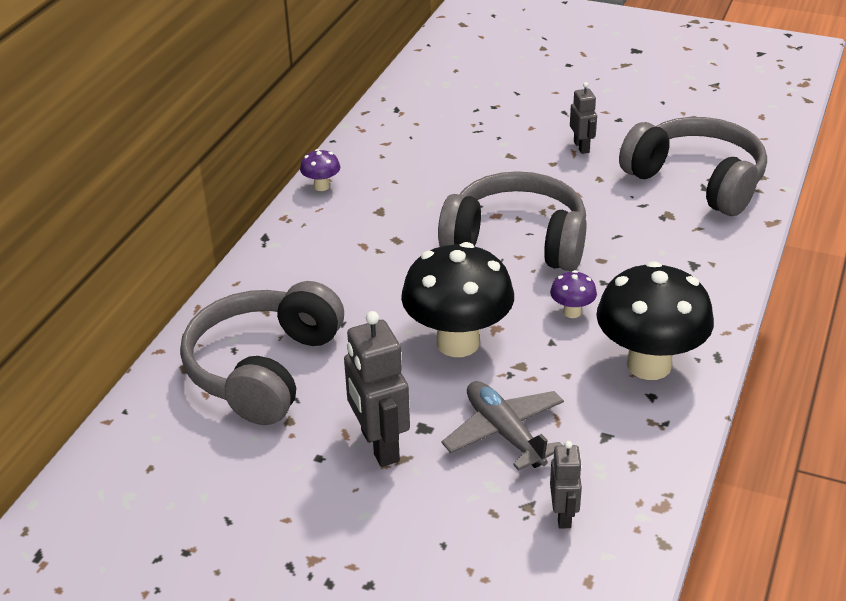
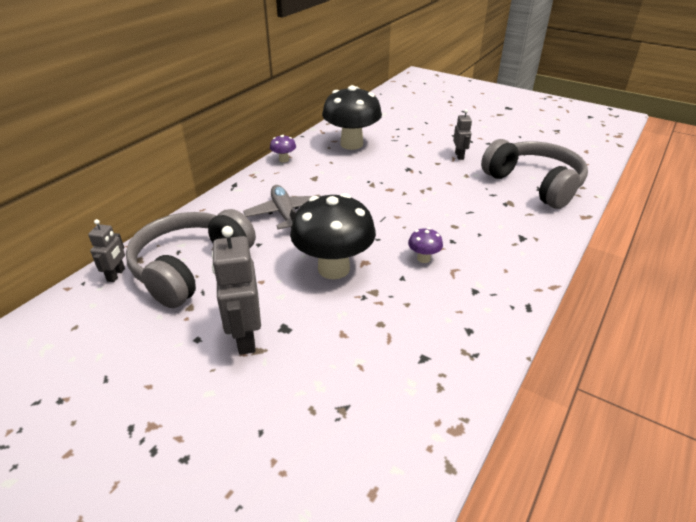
camera: 10 degrees right, 0 degrees up
(504, 433) = (344, 342): grey plane -> grey plane (285, 214)
(517, 241) = (398, 206): grey headphones -> none
(563, 515) = (369, 423): grey robot -> grey robot (116, 275)
(649, 365) = (472, 305): black mushroom -> black mushroom (351, 144)

